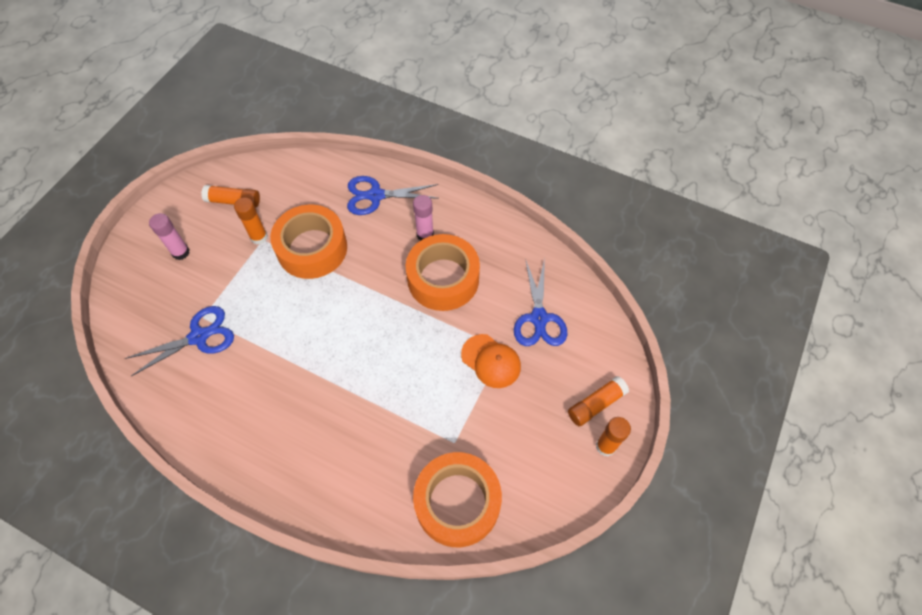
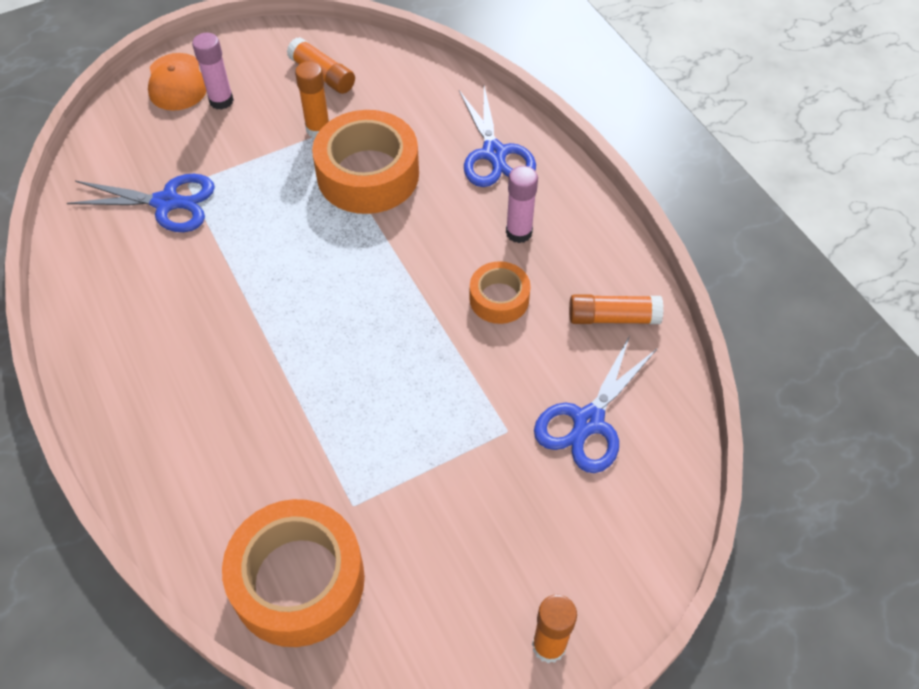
camera: 35 degrees right, 5 degrees down
(376, 195) = (494, 153): blue scissors -> blue scissors turned 135 degrees counterclockwise
(443, 279) = (499, 299): orange tape -> orange tape, size x0.54
(491, 361) = (480, 436): orange cap -> orange cap (177, 82)
(596, 404) = (579, 582): orange glue stick -> orange glue stick (613, 317)

